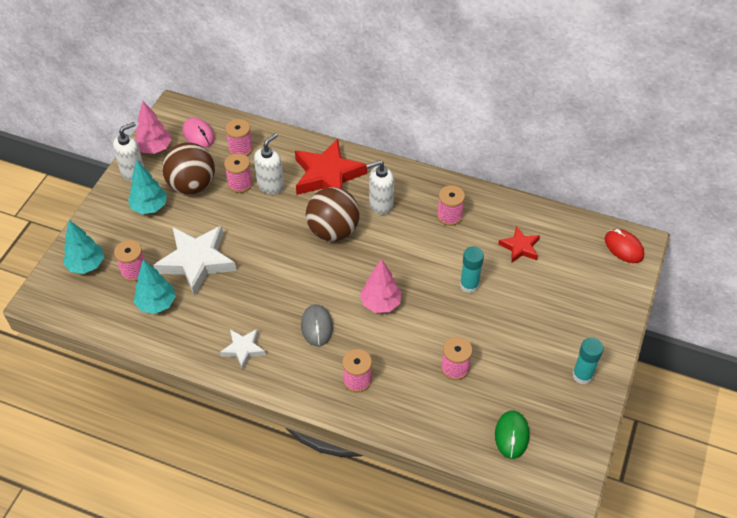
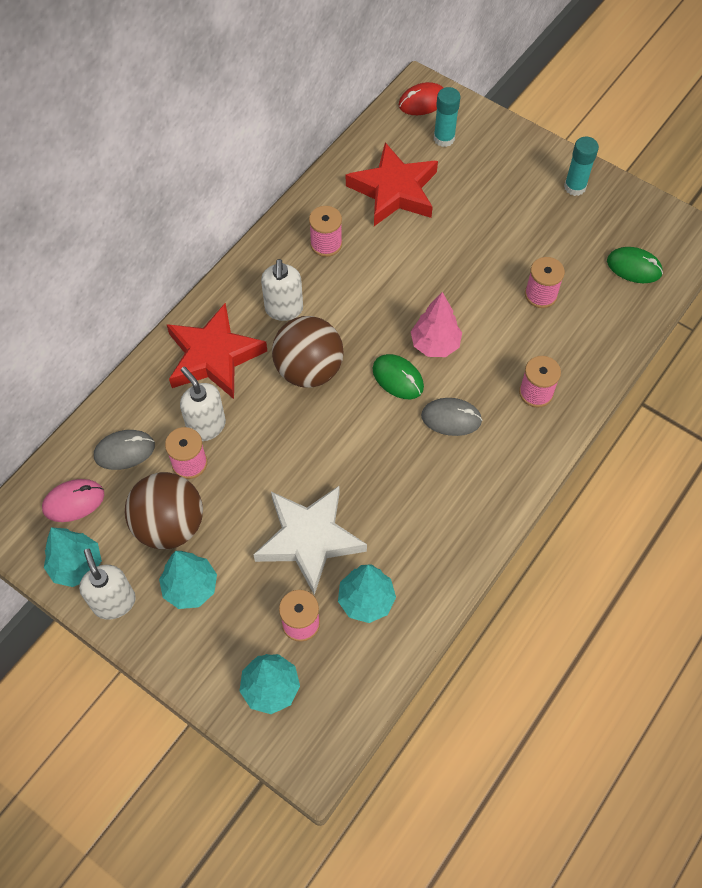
camera: 75 degrees left, 10 degrees up
(155, 148) = (77, 566): pink tree -> turquoise tree
(240, 149) = (124, 451): pink spool -> grey mouse
(243, 349) = (464, 506): white star -> none
(342, 285) = (398, 378): none -> green mouse
(469, 285) = (433, 252): turquoise glue stick -> turquoise glue stick (444, 138)
(520, 247) = (394, 190): red star -> red star, size x1.89

